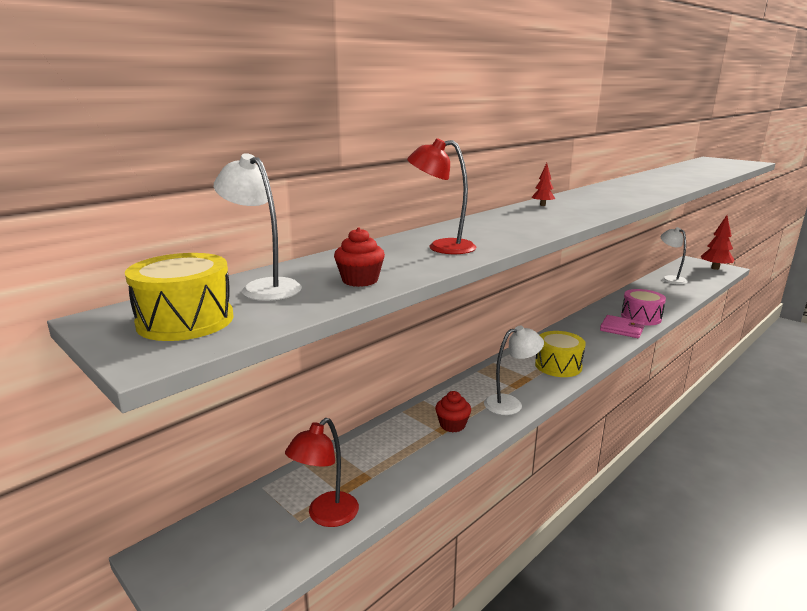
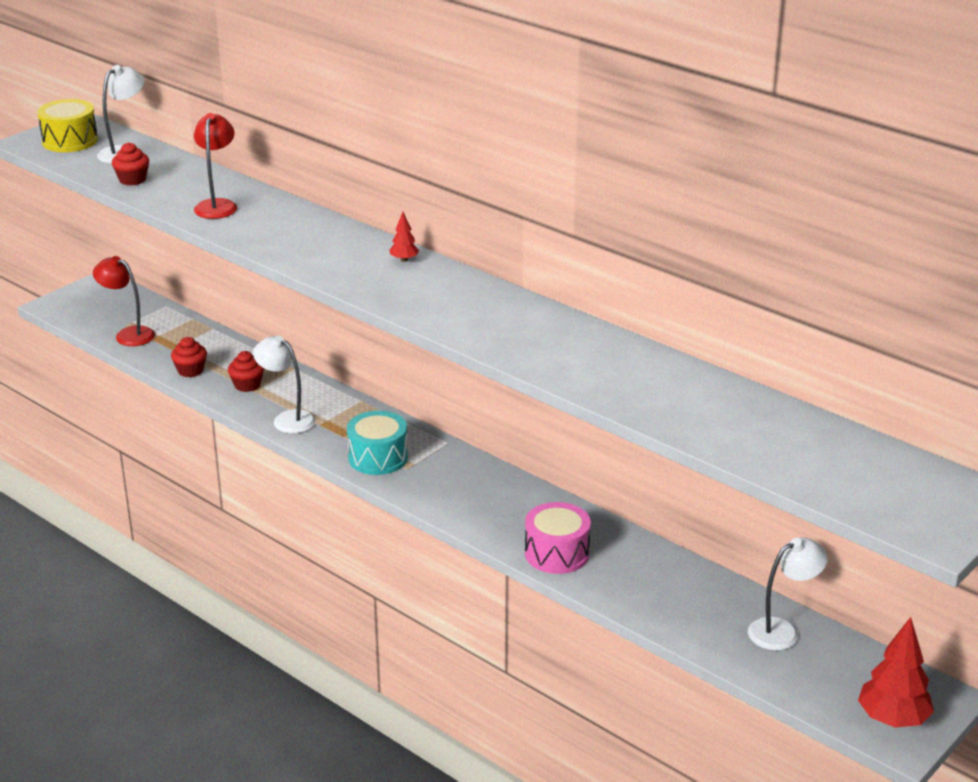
camera: 85 degrees right, 10 degrees up
(421, 461) = (190, 370): none -> red cupcake
(510, 403) = (287, 419): white lamp -> white lamp turned 150 degrees clockwise
(558, 366) = (378, 457): yellow drum -> turquoise drum
(622, 329) = (504, 526): pink wallet -> none

